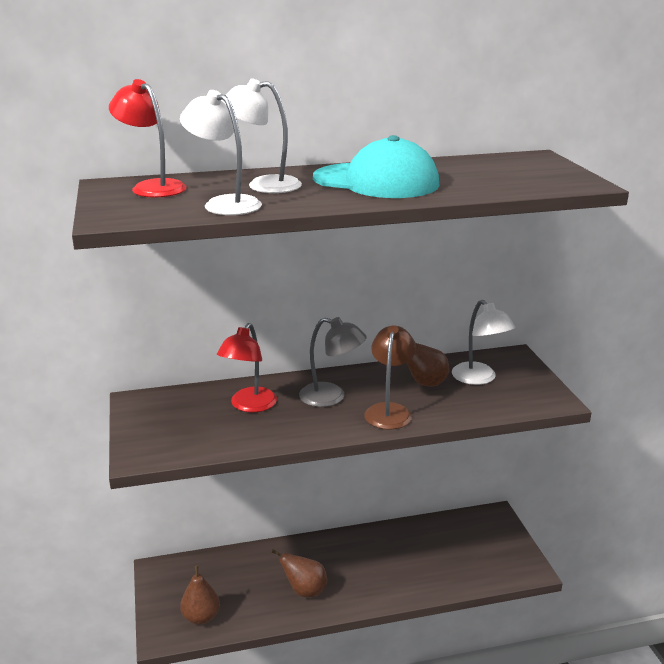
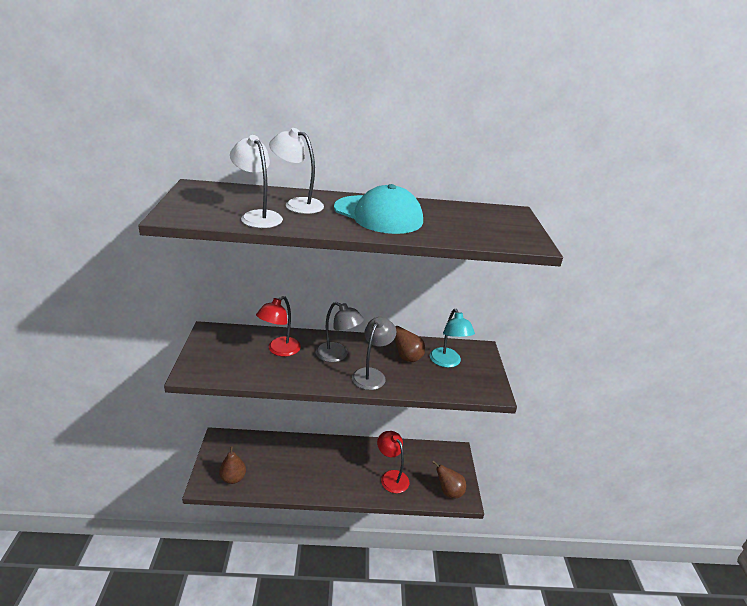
camera: 10 degrees right, 5 degrees up
(152, 187) = (221, 193): red lamp -> red lamp (391, 477)
(305, 591) = (306, 476): brown pear -> brown pear (449, 491)
(389, 411) = (371, 374): brown lamp -> grey lamp
(479, 378) = (447, 362): white lamp -> turquoise lamp

